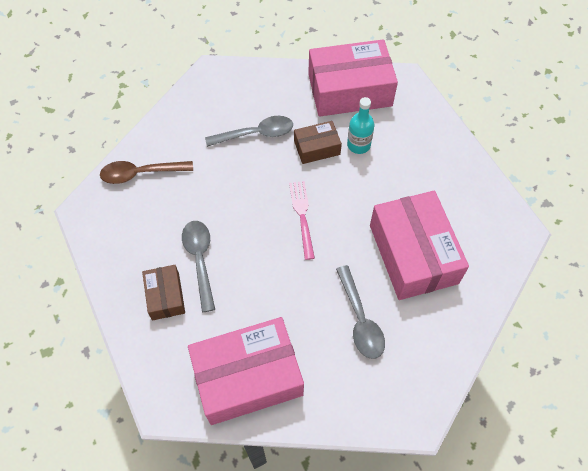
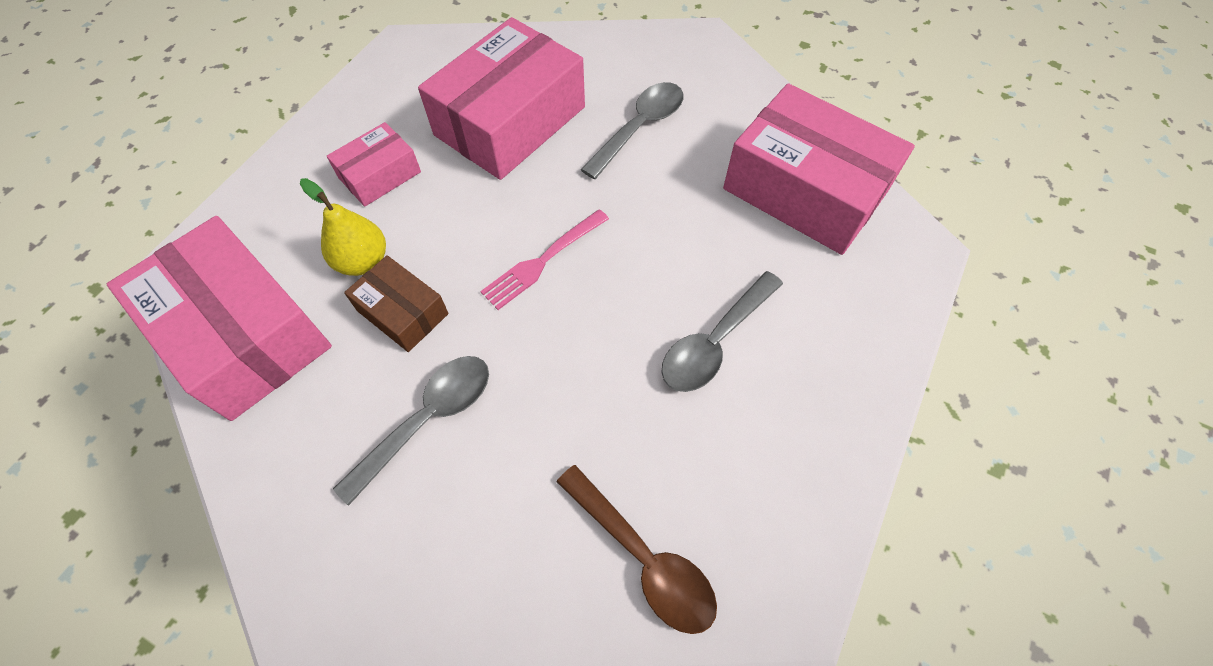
camera: 125 degrees left, 0 degrees up
(165, 296) = (803, 347): brown box -> none
(256, 134) = (428, 419): grey spoon -> grey spoon turned 90 degrees clockwise
(358, 145) = (363, 261): turquoise bottle -> yellow pear
(412, 174) = (380, 175): none -> pink box

